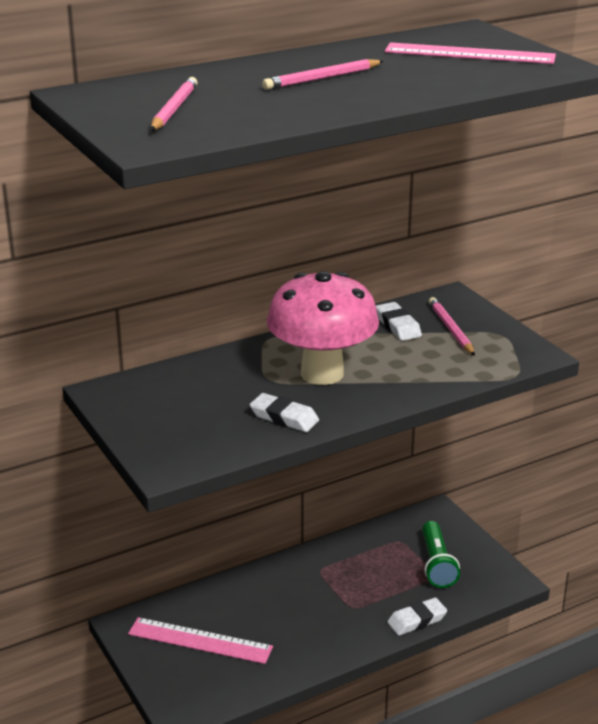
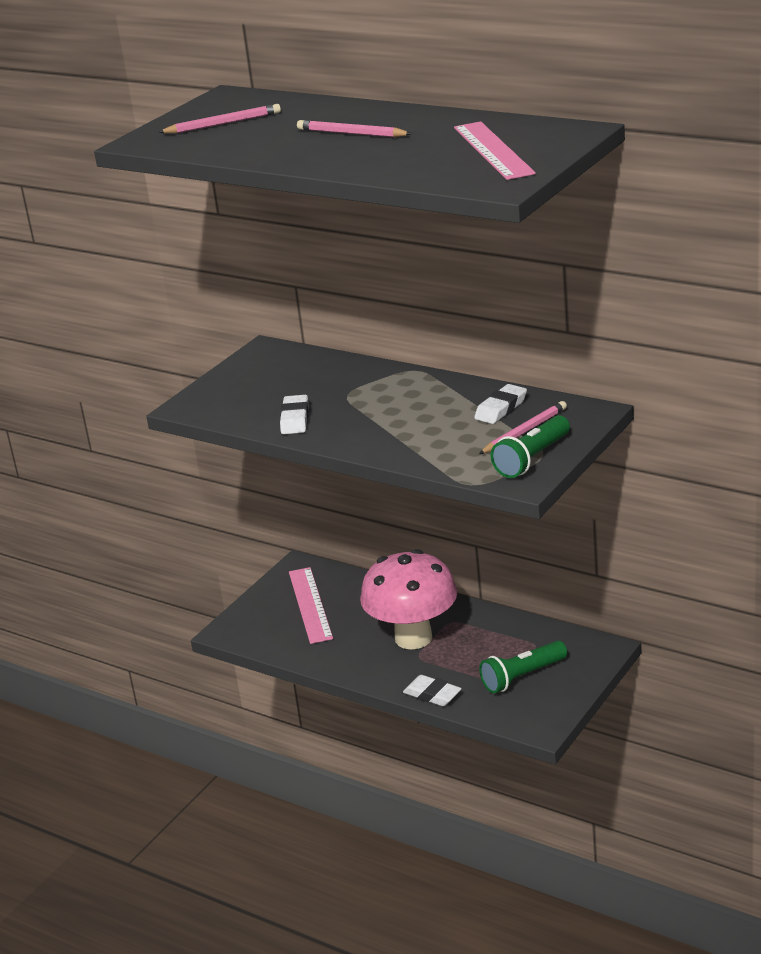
camera: 65 degrees right, 0 degrees up
(322, 373) = (379, 408): pink mushroom -> pink mushroom (413, 638)
(502, 340) = (532, 459): none -> green flashlight

